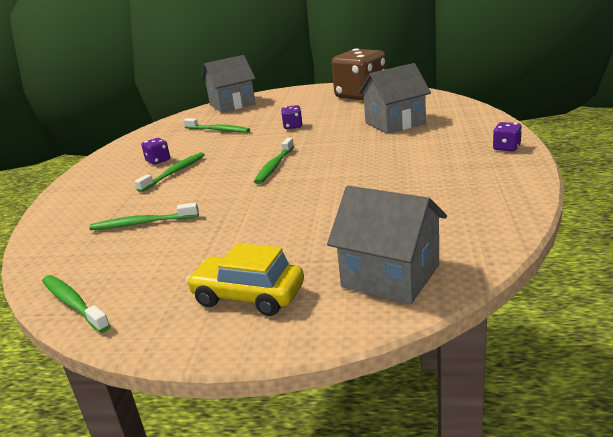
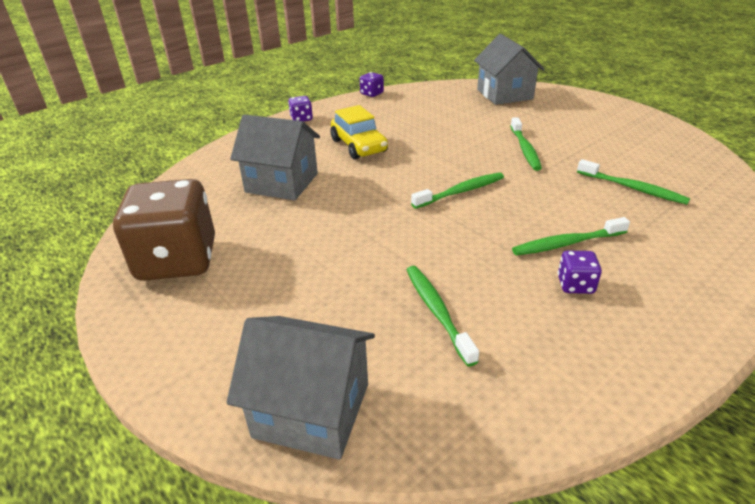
camera: 140 degrees left, 10 degrees up
(73, 303) = (700, 148): green toothbrush -> green toothbrush (525, 149)
(248, 296) = (583, 112): yellow car -> yellow car (359, 146)
(292, 126) = (353, 247): purple dice -> purple dice (372, 94)

